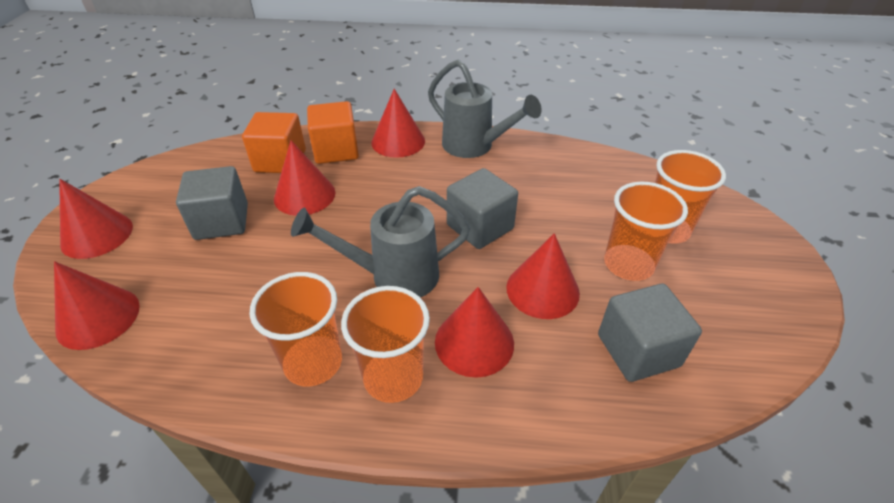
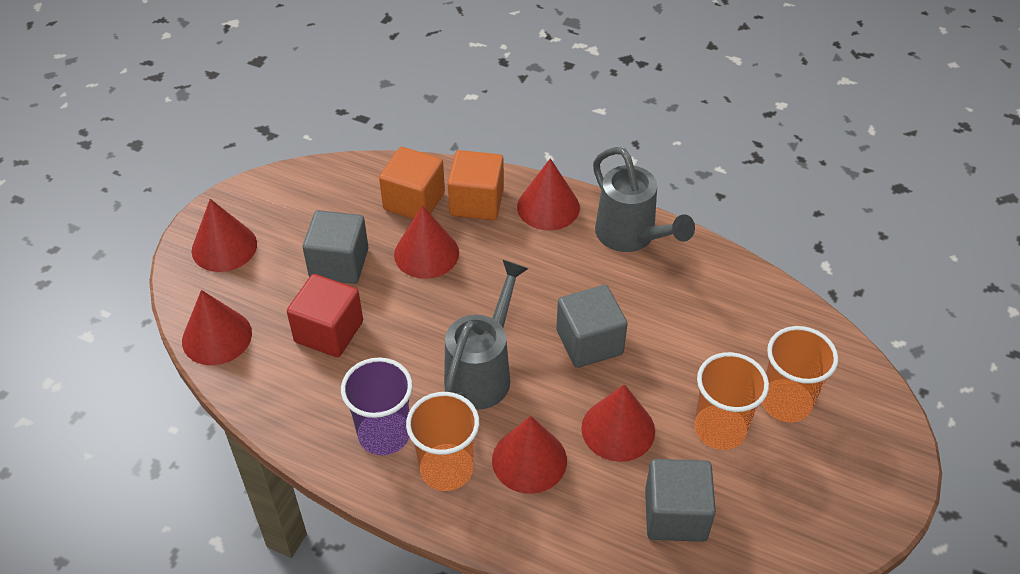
camera: 20 degrees right, 5 degrees up
(225, 281) = (329, 332): none -> red cube
(313, 362) = (384, 434): orange cup -> purple cup
(394, 276) = (482, 372): grey watering can -> grey watering can turned 105 degrees clockwise

